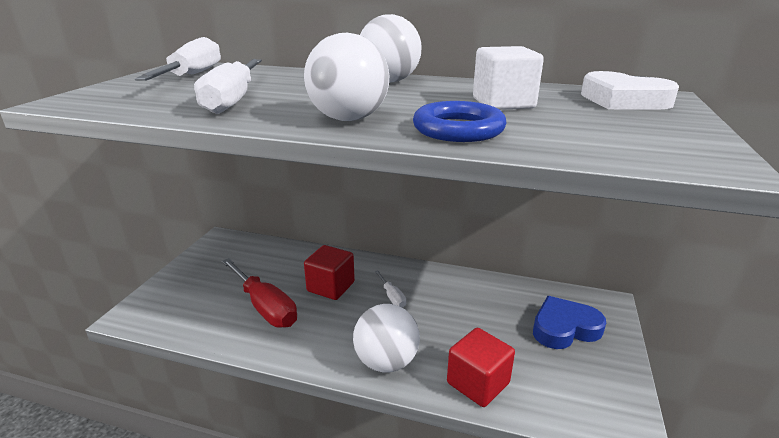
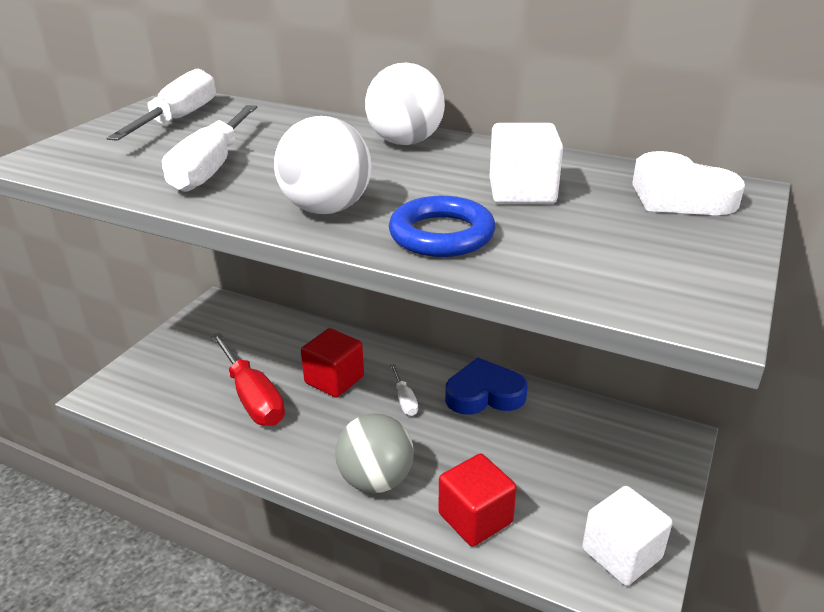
camera: 10 degrees right, 5 degrees up
(386, 362) = (376, 480): white ball -> grey ball
(564, 328) = (607, 463): blue heart -> blue heart (484, 394)
(603, 397) = (621, 554): none -> white cube

